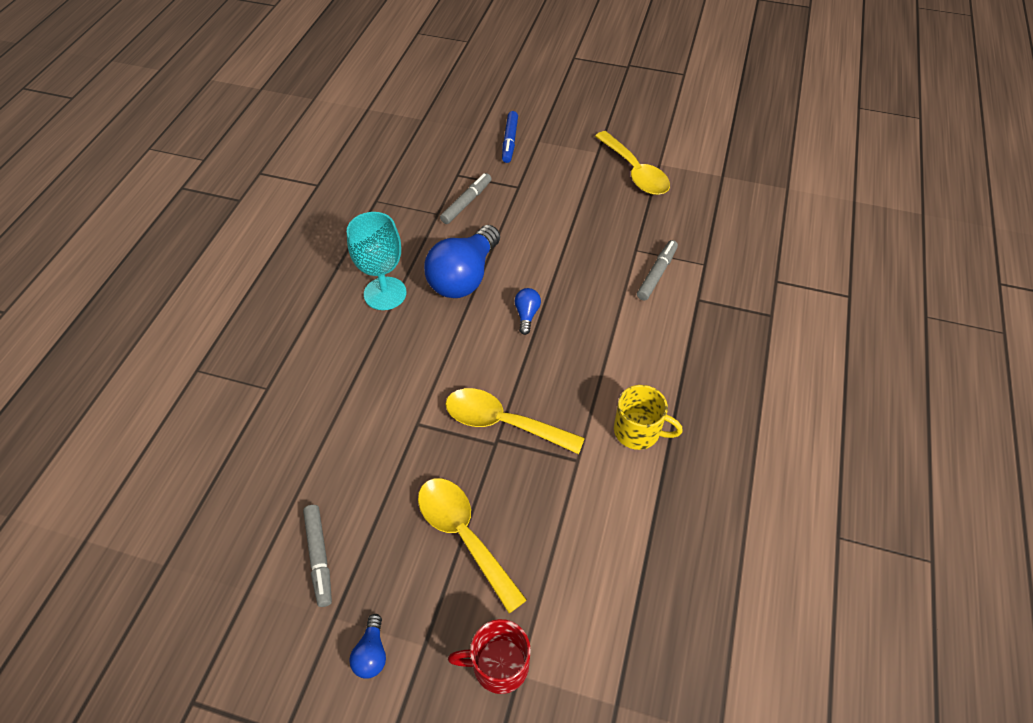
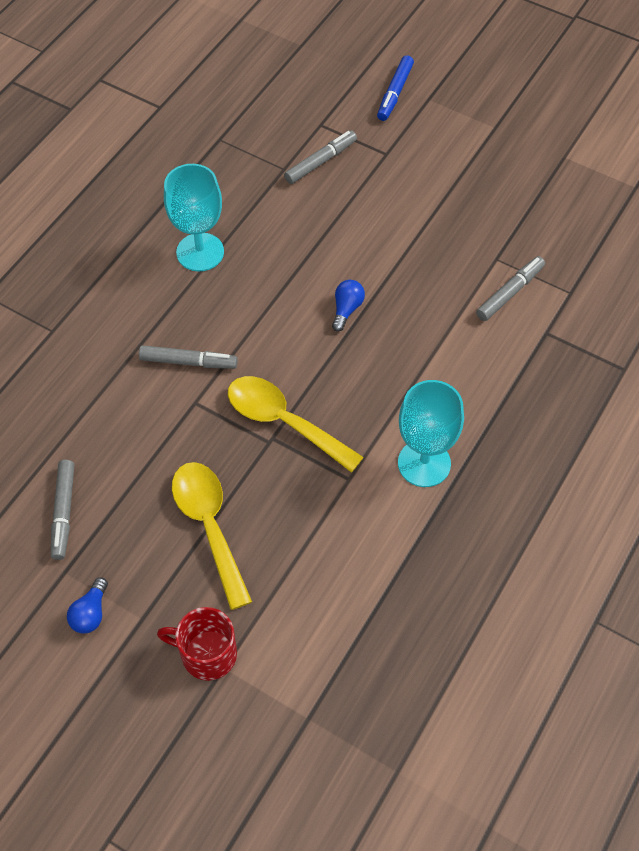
camera: 15 degrees right, 5 degrees up
(401, 389) = (188, 362): none -> grey marker
(464, 277) = (291, 251): blue light bulb -> none
(635, 172) = (531, 162): yellow spoon -> none
(638, 431) = (424, 463): yellow mug -> turquoise goblet

